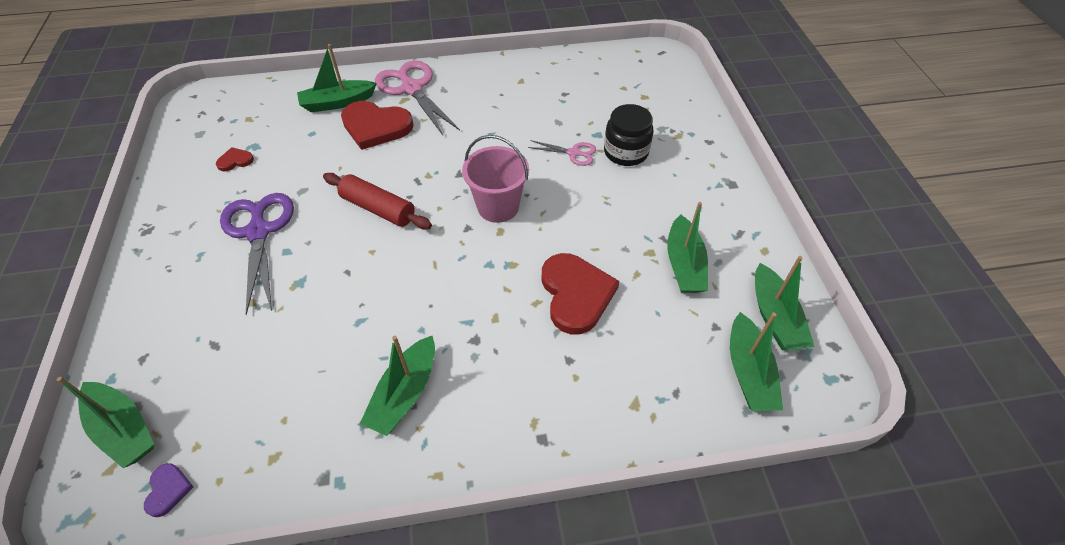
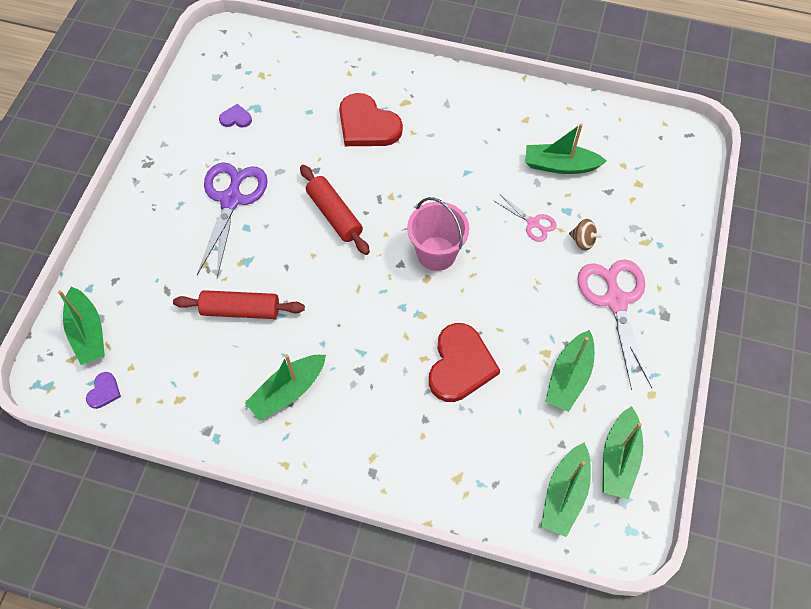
camera: 25 degrees right, 10 degrees up
(235, 161) = (236, 118): red heart -> purple heart
(313, 332) = (241, 310): none -> red rolling pin
(337, 103) = (344, 84): green boat -> green boat (560, 165)
(412, 88) = (418, 92): pink scissors -> pink scissors (615, 300)
(626, 152) = (583, 241): black jar -> brown spinning top

